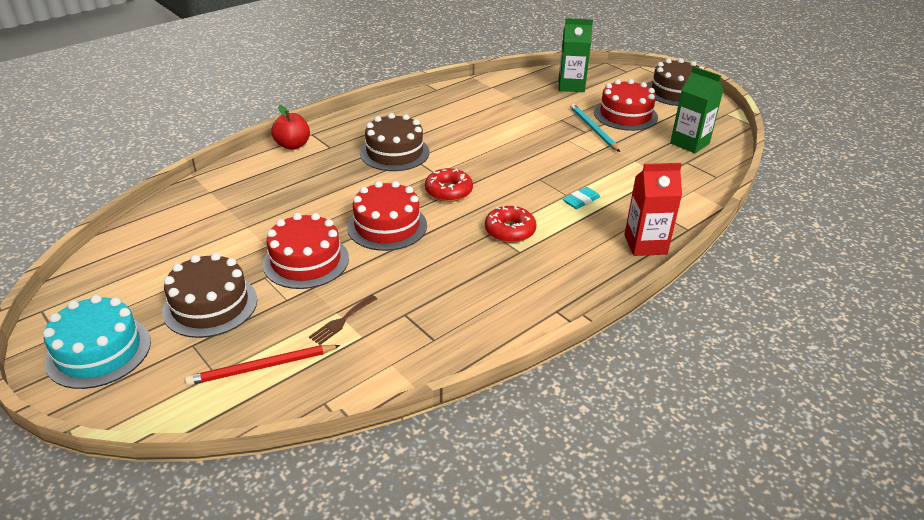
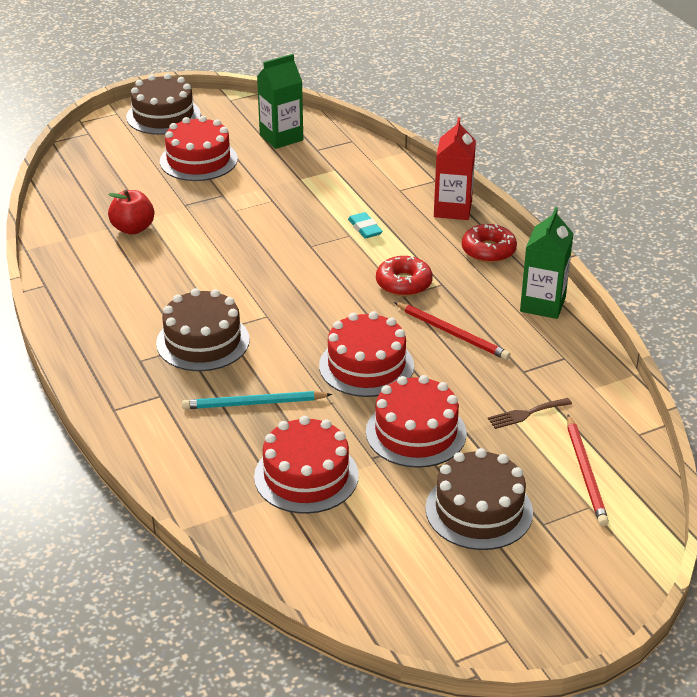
camera: 75 degrees left, 0 degrees up
(99, 351) = (541, 599): turquoise cake -> none
(249, 216) = (306, 476): none -> red cake
(293, 145) = (138, 429): red apple -> red apple (133, 228)
(342, 321) = (526, 414): brown fork -> brown fork turned 105 degrees clockwise
(447, 266) = (452, 333): none -> red pencil
(448, 191) = (311, 312): red donut -> red donut (488, 250)
(571, 86) = (103, 180): green carton -> green carton (542, 304)
(593, 129) = (220, 188): turquoise pencil -> turquoise pencil (254, 403)

